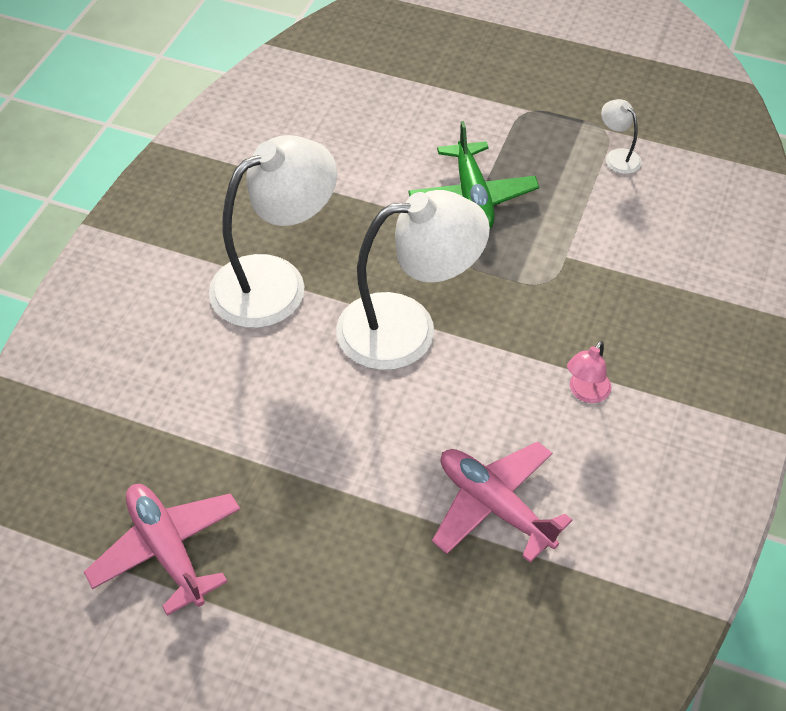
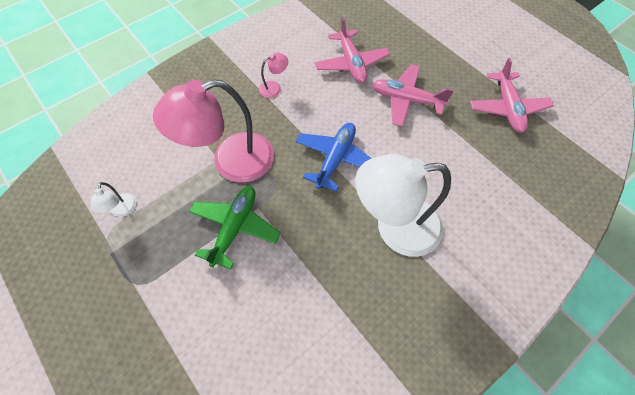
camera: 150 degrees left, 10 degrees up
(353, 478) = (406, 100): none -> pink plane
(407, 328) = (335, 159): white lamp -> blue plane
(546, 260) = (231, 161): none -> pink lamp

